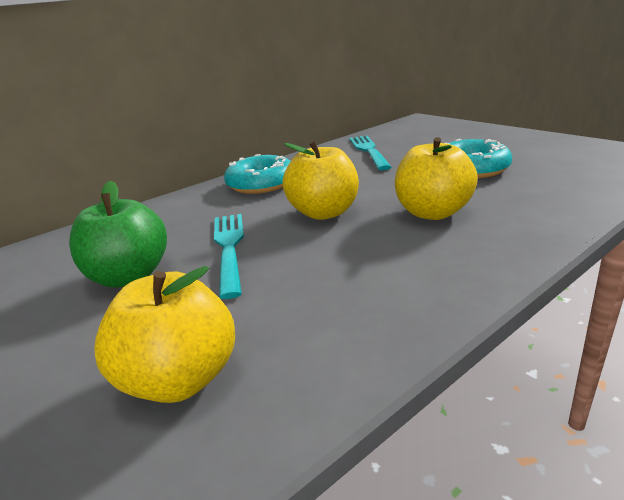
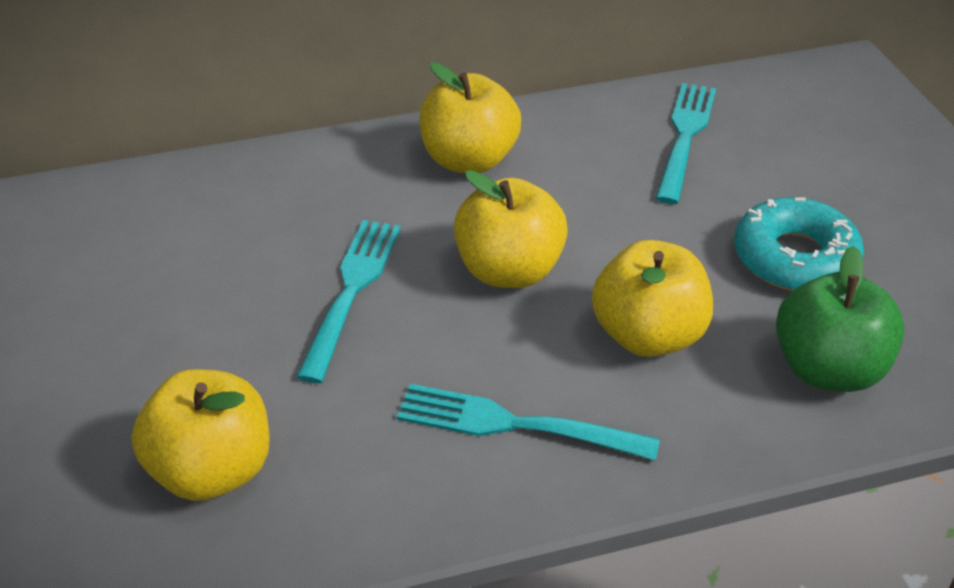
camera: 20 degrees right, 15 degrees up
(130, 276) = (218, 294): green apple -> green apple (828, 369)
(261, 183) = (469, 160): turquoise donut -> yellow apple
(398, 272) = (515, 425): none -> turquoise fork

